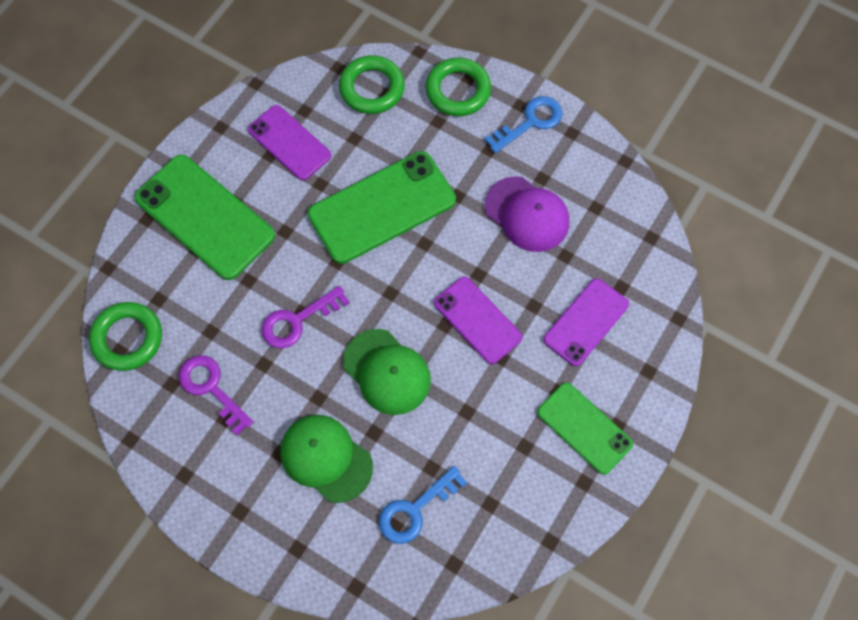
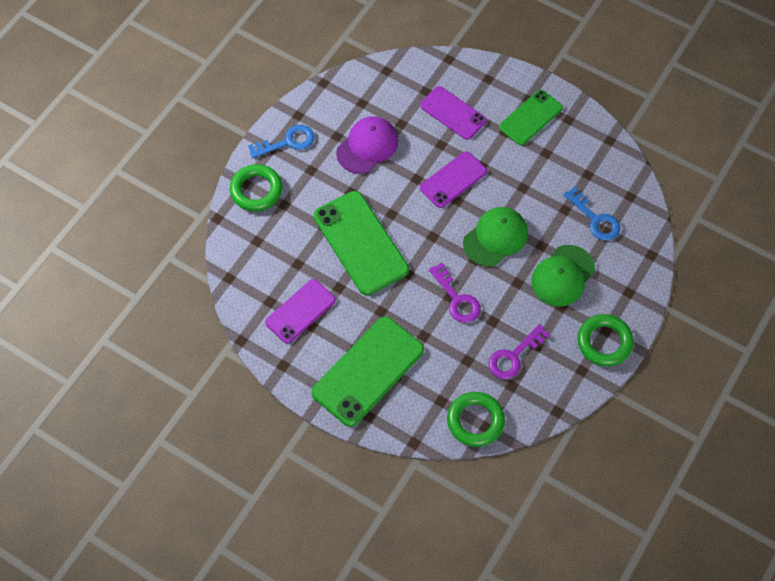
camera: 90 degrees left, 5 degrees down
(372, 88) = (251, 252): green ring -> green ring (604, 342)
(530, 122) = (287, 142): blue key -> blue key turned 105 degrees clockwise

